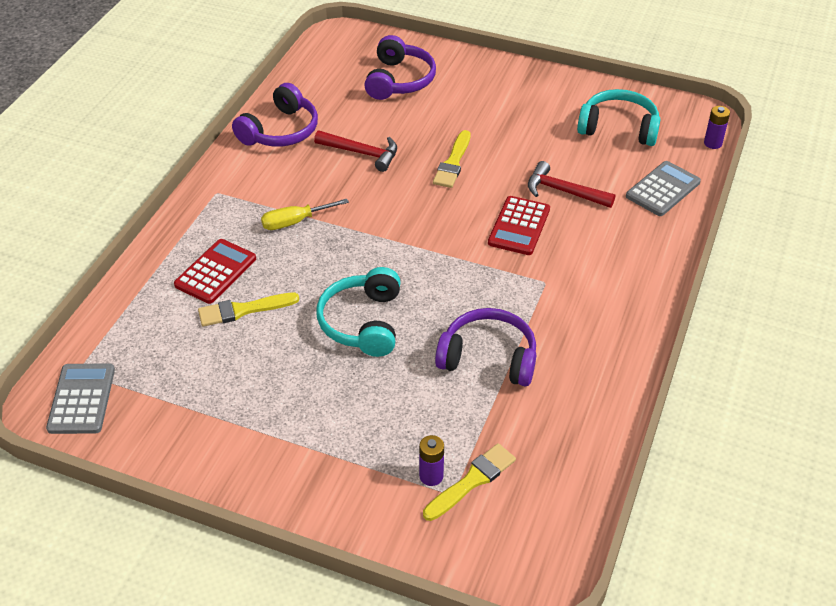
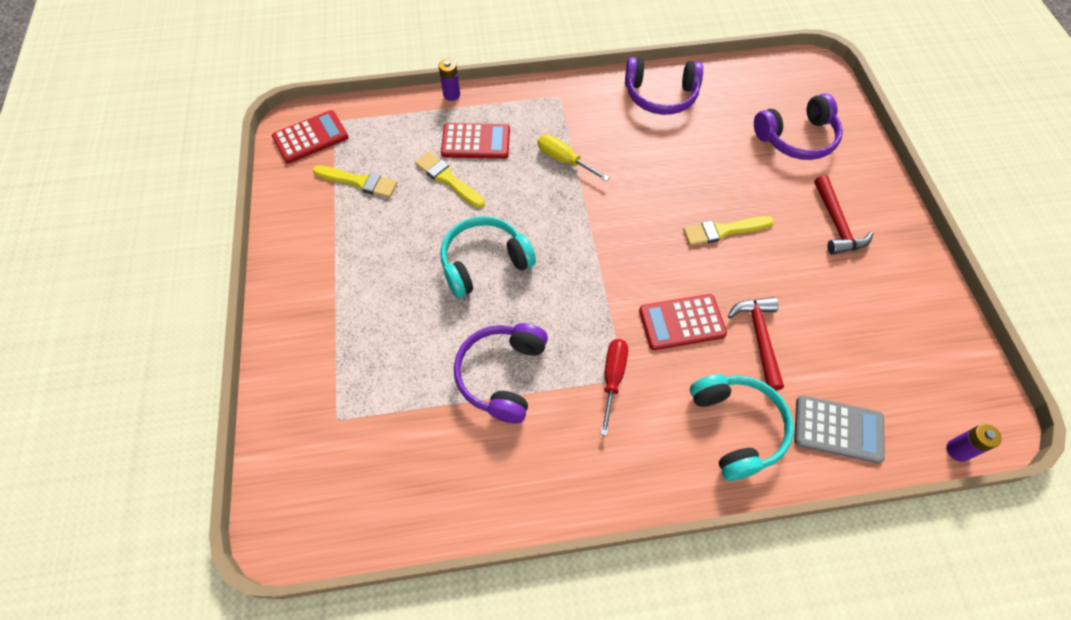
camera: 60 degrees right, 15 degrees up
(81, 399) = (310, 137): grey calculator -> red calculator
(361, 153) = (680, 160): red hammer -> red hammer (836, 223)
(431, 476) = (348, 394): purple battery -> purple battery (451, 94)
(472, 481) = (357, 428): yellow brush -> yellow brush (359, 182)
(488, 357) = (501, 375): purple headphones -> purple headphones turned 150 degrees counterclockwise
(540, 289) = (612, 378): none -> red screwdriver
(618, 128) = (897, 345): turquoise headphones -> turquoise headphones (737, 428)

